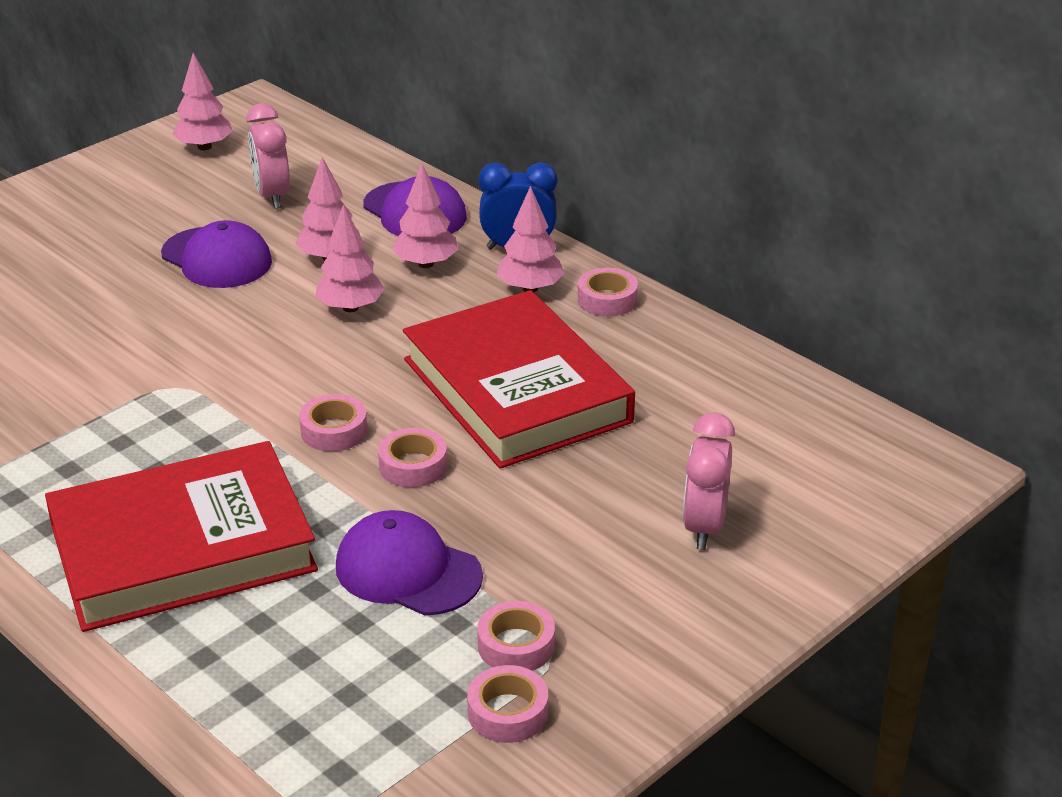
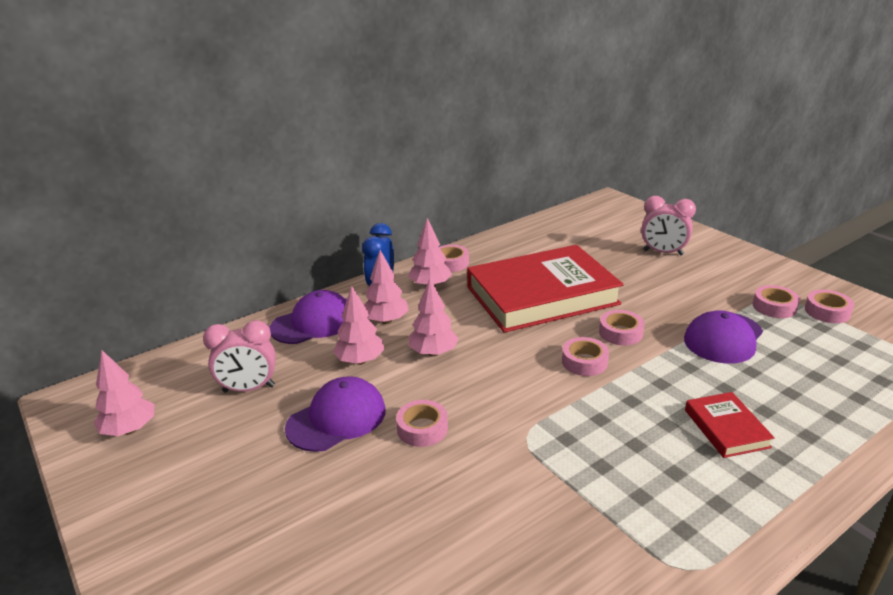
camera: 80 degrees left, 5 degrees down
(182, 548) = (726, 428): red book -> red book, size x0.43
(196, 315) = (422, 429): none -> pink tape

